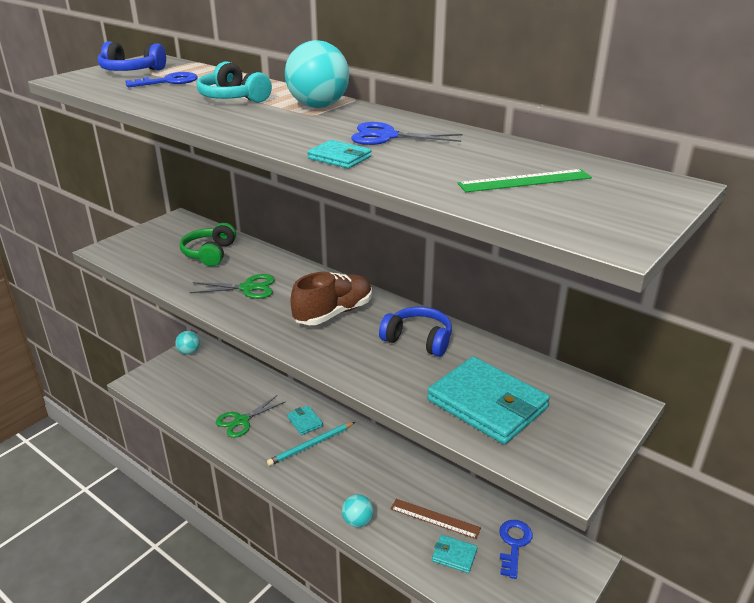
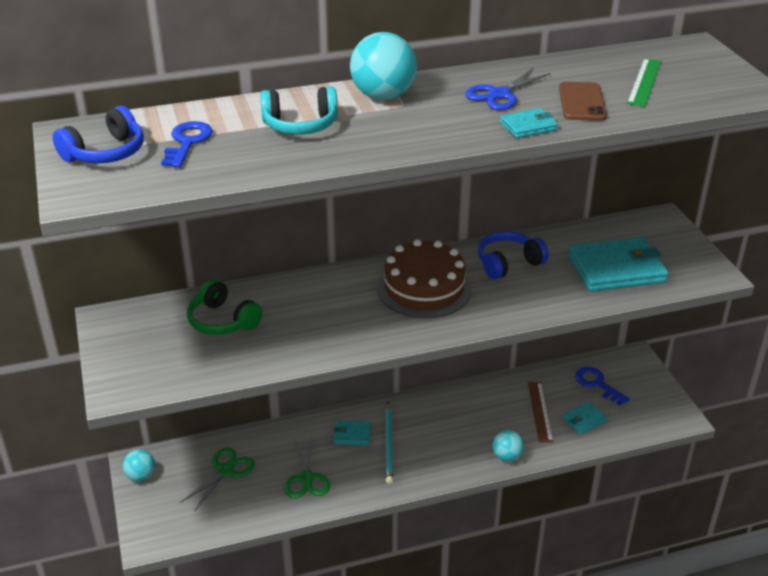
camera: 55 degrees left, 5 degrees up
(248, 288) = (325, 319): green scissors -> green scissors (225, 471)
(333, 313) = (424, 288): brown shoe -> brown cake
(426, 166) = (582, 102): none -> brown phone
(435, 518) = (540, 411): brown ruler -> brown ruler turned 60 degrees counterclockwise

